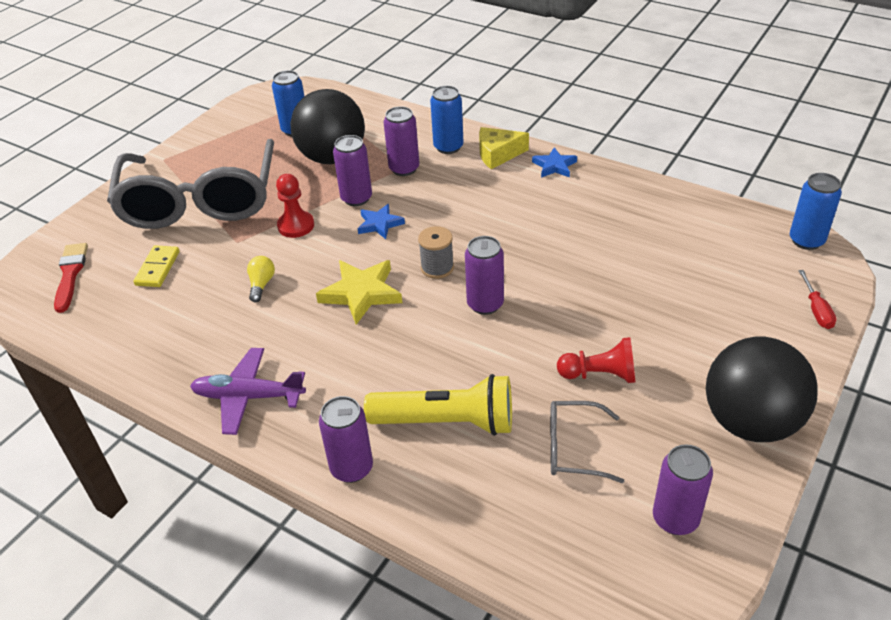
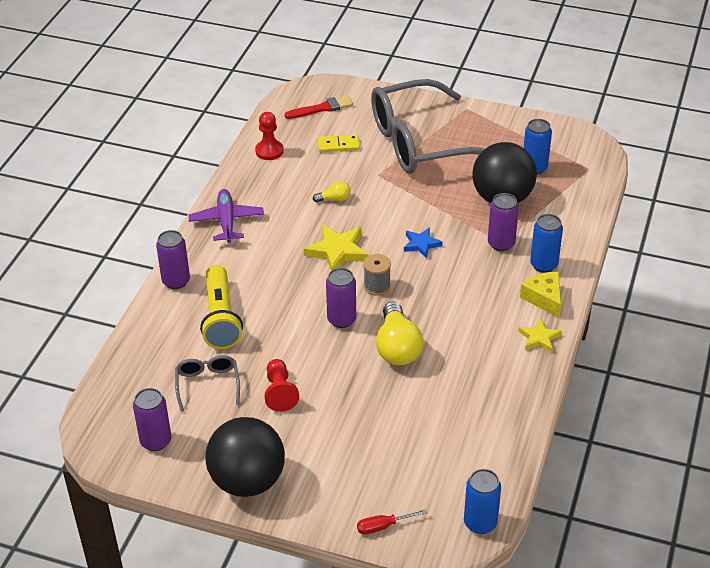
camera: 75 degrees right, 0 degrees up
(296, 226) = (405, 200): red pawn -> red pawn (269, 151)
(356, 198) = (450, 224): purple can -> none
(544, 264) = (397, 347): none -> yellow light bulb
(554, 166) = (539, 338): blue star -> yellow star

